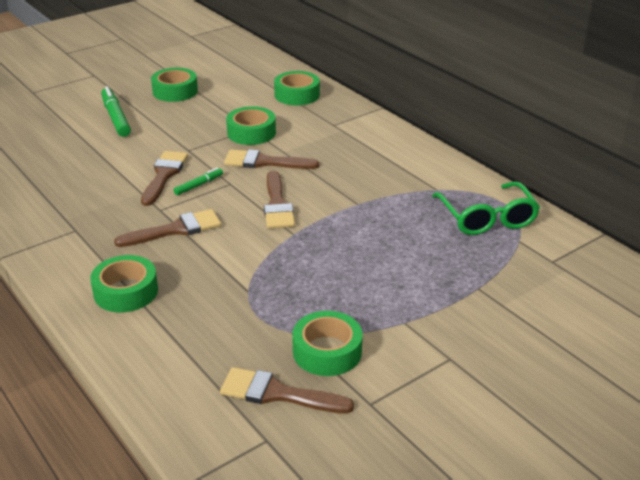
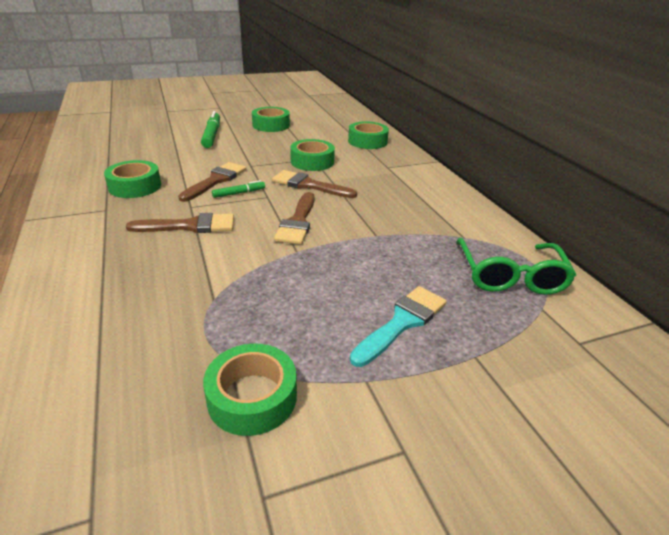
camera: 15 degrees right, 0 degrees up
(126, 291) = (97, 274): green tape -> green tape (135, 186)
(278, 393) = (156, 443): brown brush -> none
(413, 275) = (402, 322): none -> turquoise brush

